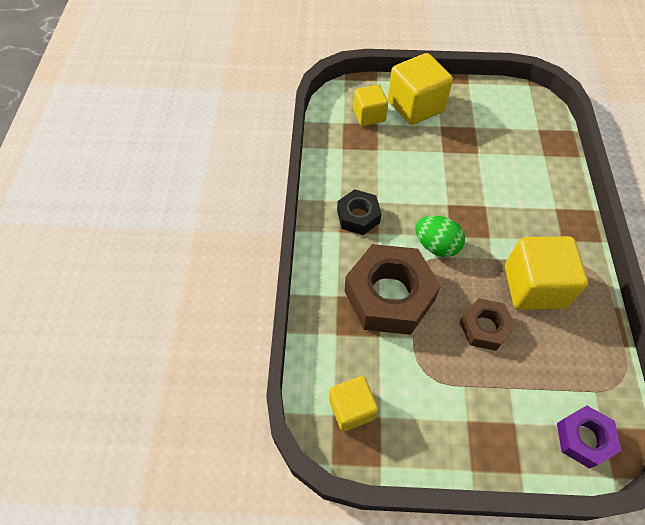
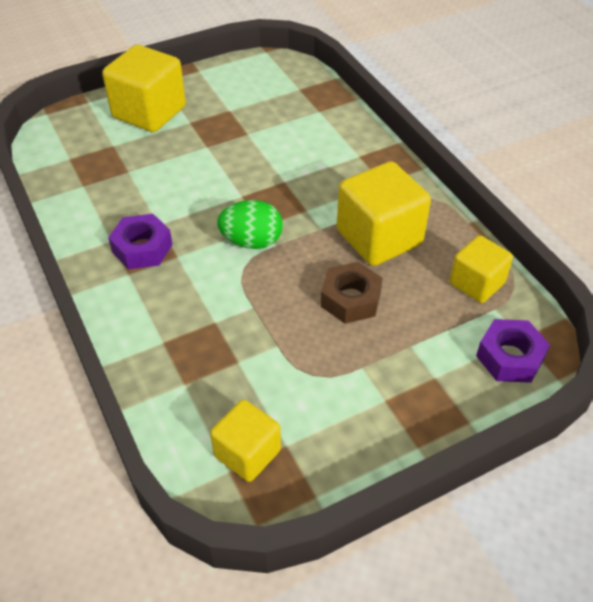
camera: 30 degrees left, 10 degrees down
(358, 216) = (142, 248): black nut -> purple nut
(369, 115) = (97, 140): yellow cube -> yellow cube (476, 283)
(389, 296) = (226, 314): brown nut -> none

